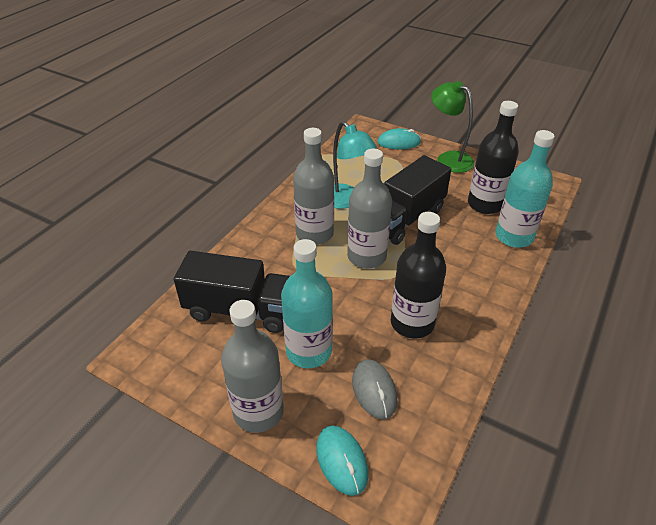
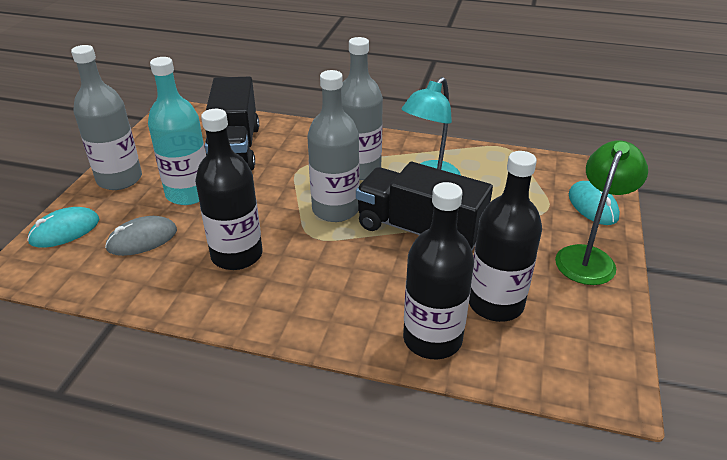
camera: 75 degrees right, 5 degrees down
(514, 236) = (432, 339): turquoise bottle -> black bottle

